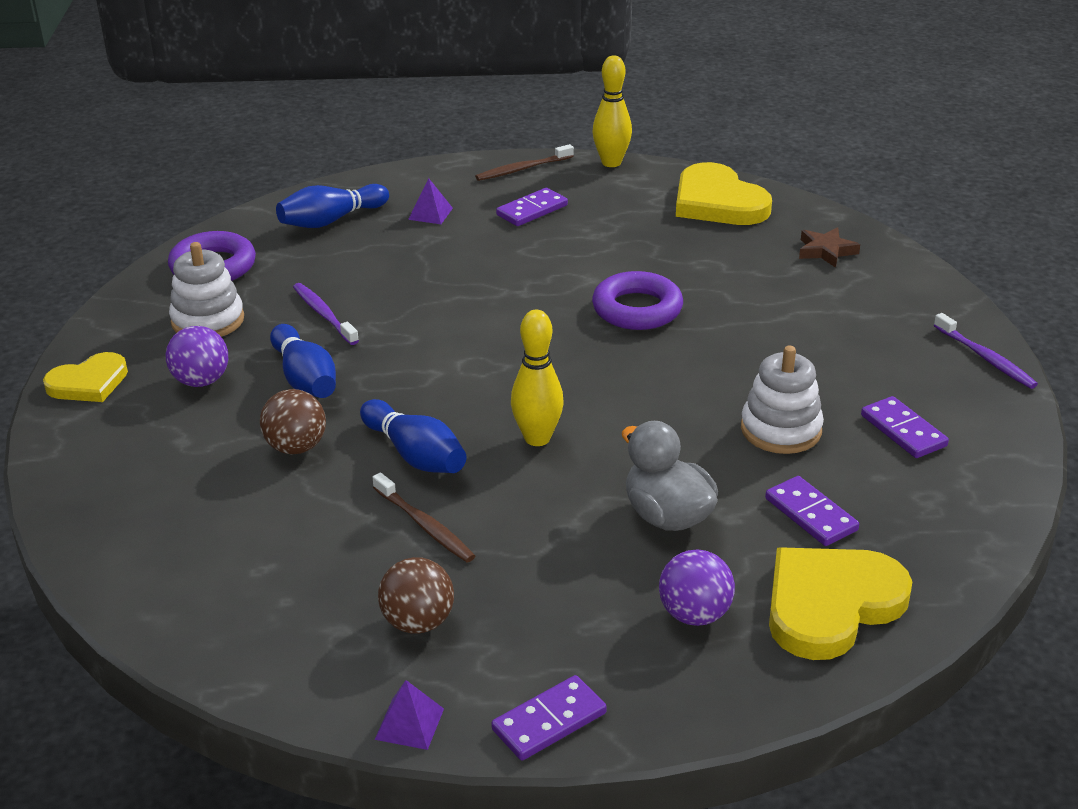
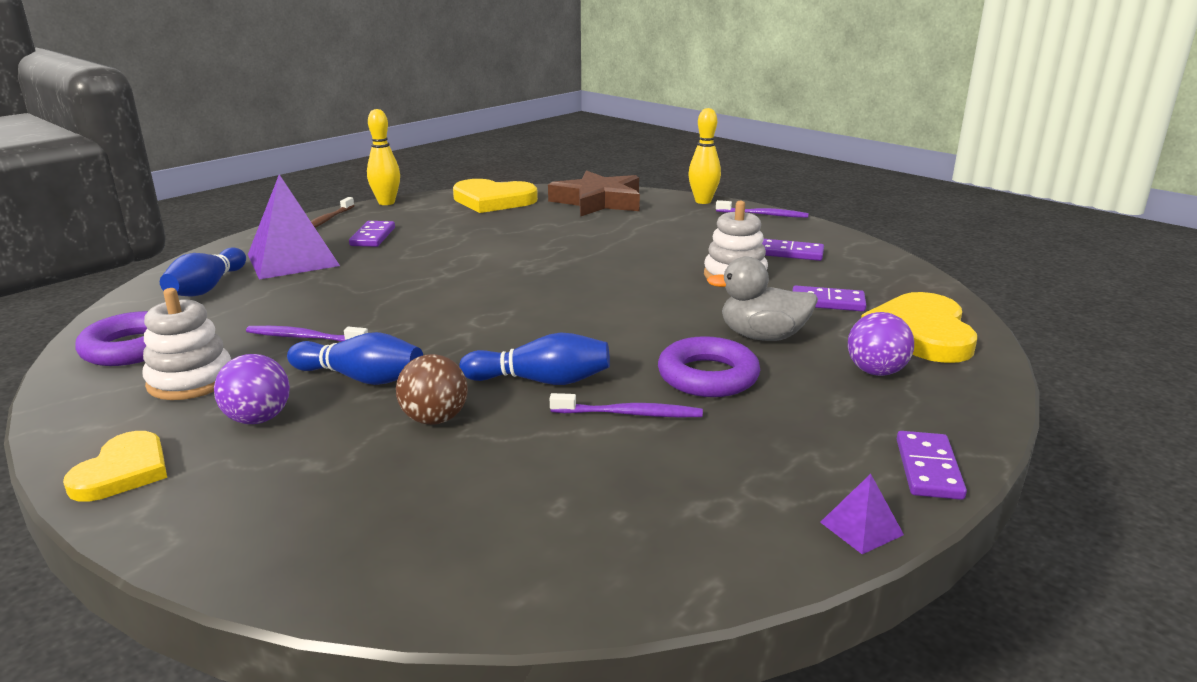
camera: 45 degrees left, 10 degrees down
(418, 622) = (740, 468): brown ball -> none
(425, 525) = (629, 414): brown toothbrush -> purple toothbrush
(430, 213) = (293, 260): purple pyramid -> purple pyramid, size x2.35
(537, 438) = (608, 336): yellow bowling pin -> yellow bowling pin (703, 201)
(637, 309) = (541, 257): purple ring -> purple ring (708, 376)
(826, 251) = (598, 201): brown star -> brown star, size x2.11

